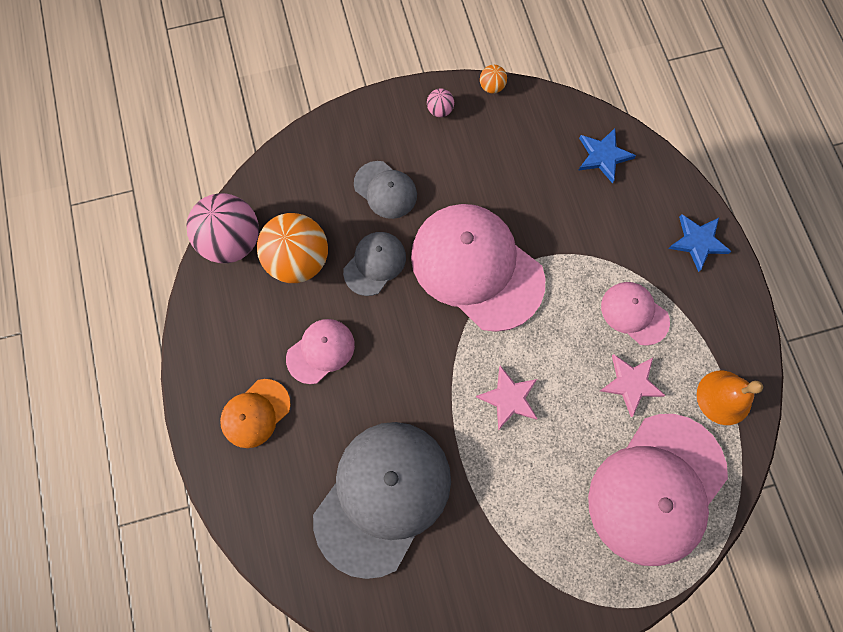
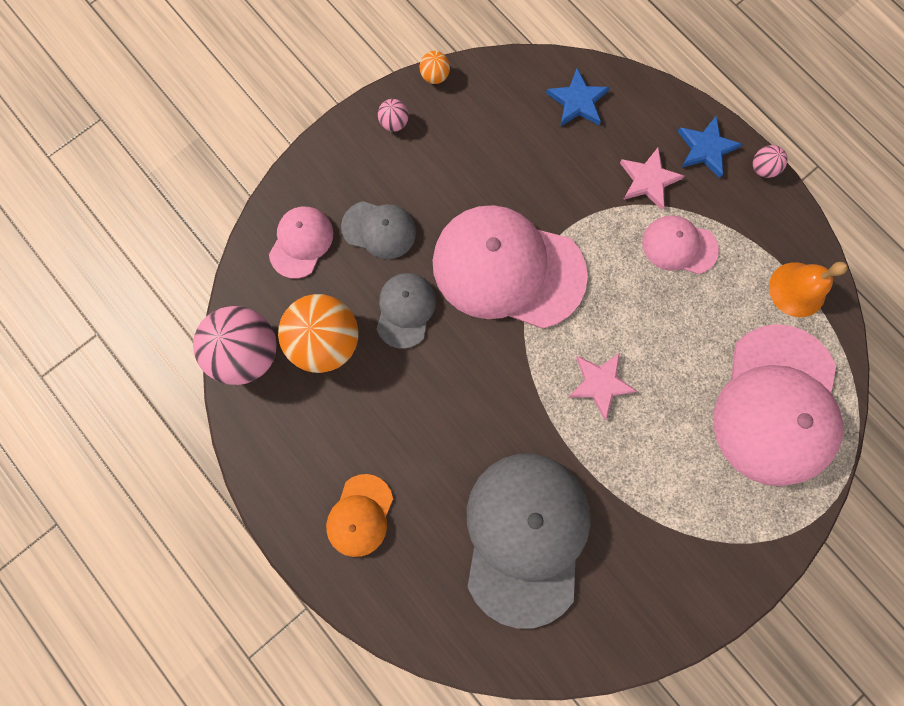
camera: 25 degrees left, 5 degrees up
(320, 351) = (394, 423): pink cap -> pink cap (301, 242)
(631, 383) = (707, 315): pink star -> pink star (648, 180)
(740, 280) = (762, 168): none -> pink ball

